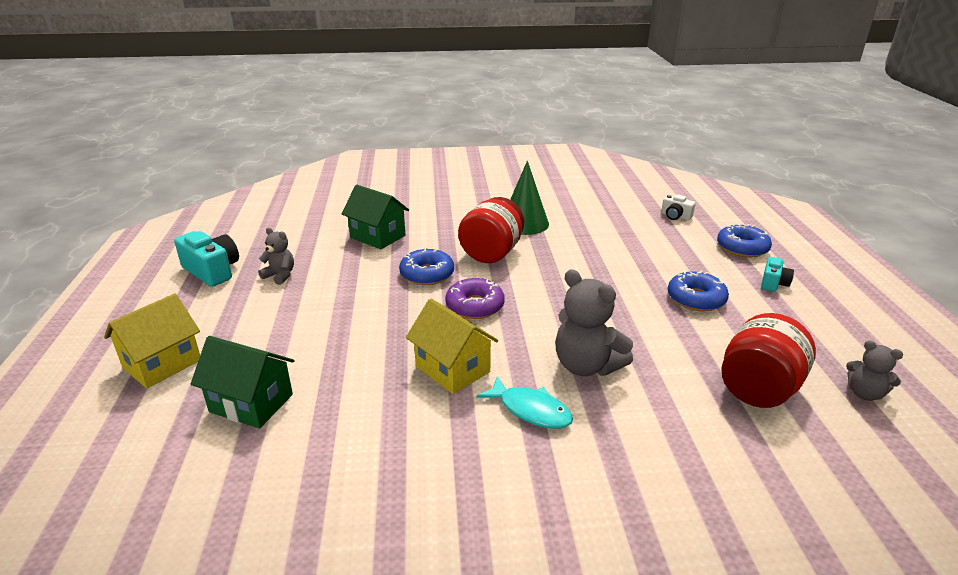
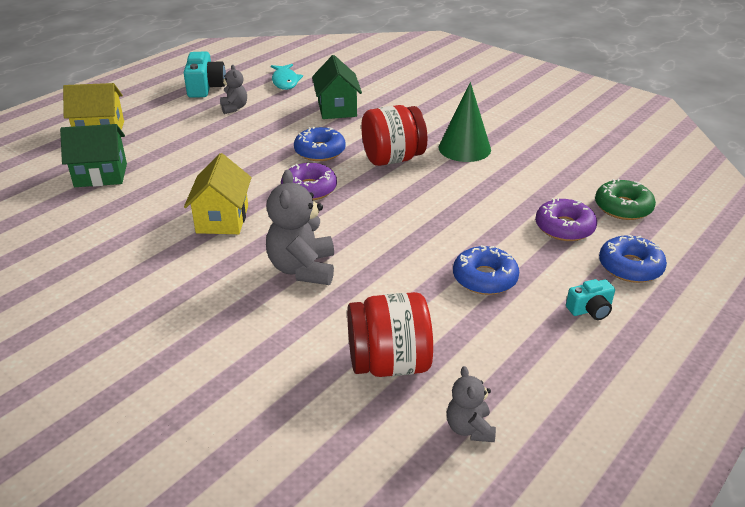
camera: 45 degrees right, 5 degrees up
(251, 403) = (101, 175): green house -> green house turned 75 degrees counterclockwise
(530, 410) = (218, 270): turquoise fish -> turquoise fish (285, 81)
(672, 243) = (564, 227): none -> purple donut
(675, 216) = (623, 207): white camera -> green donut

